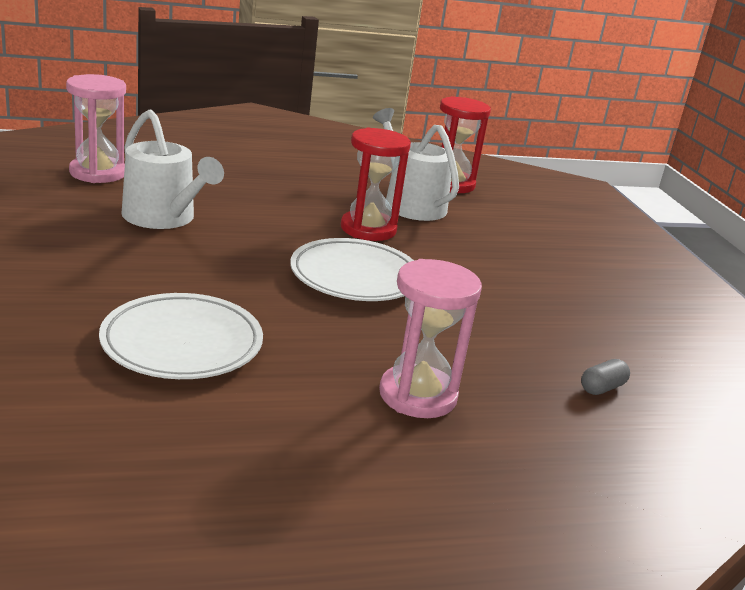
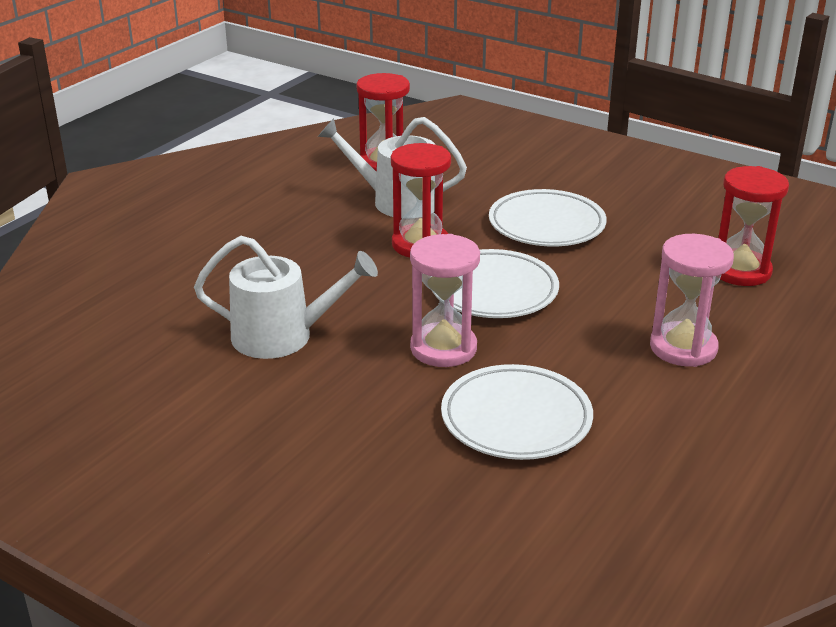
camera: 40 degrees left, 5 degrees up
(98, 173) = (137, 333): pink hourglass -> pink hourglass (443, 348)
(492, 270) = (546, 225): none -> white plate
(602, 388) = (740, 271): grey capsule -> red hourglass

